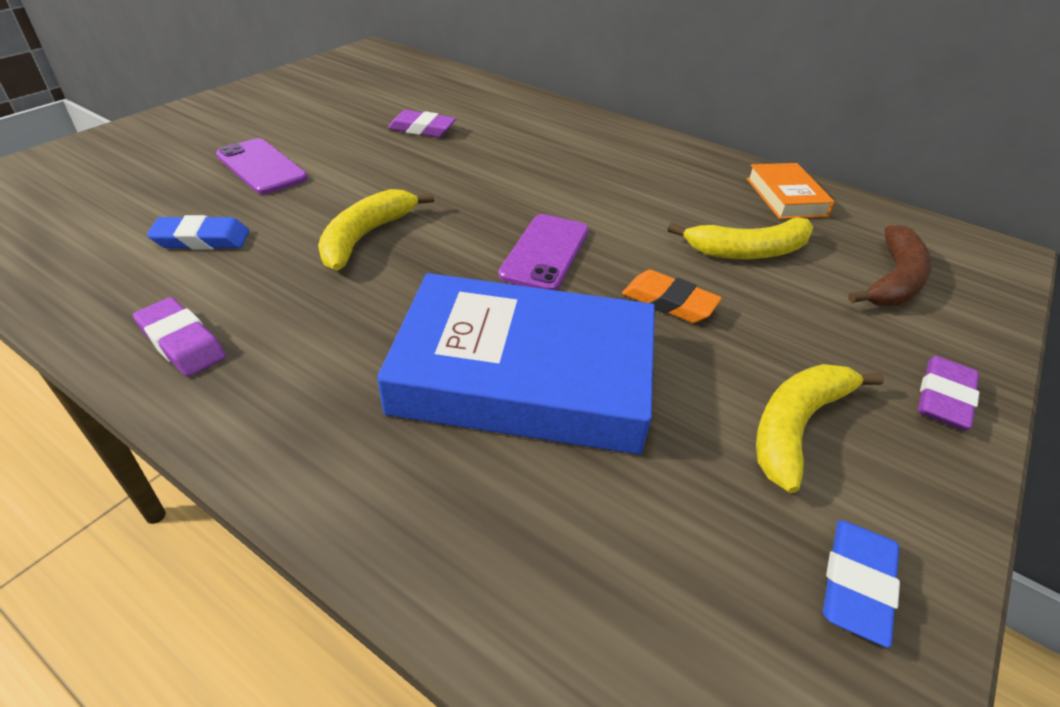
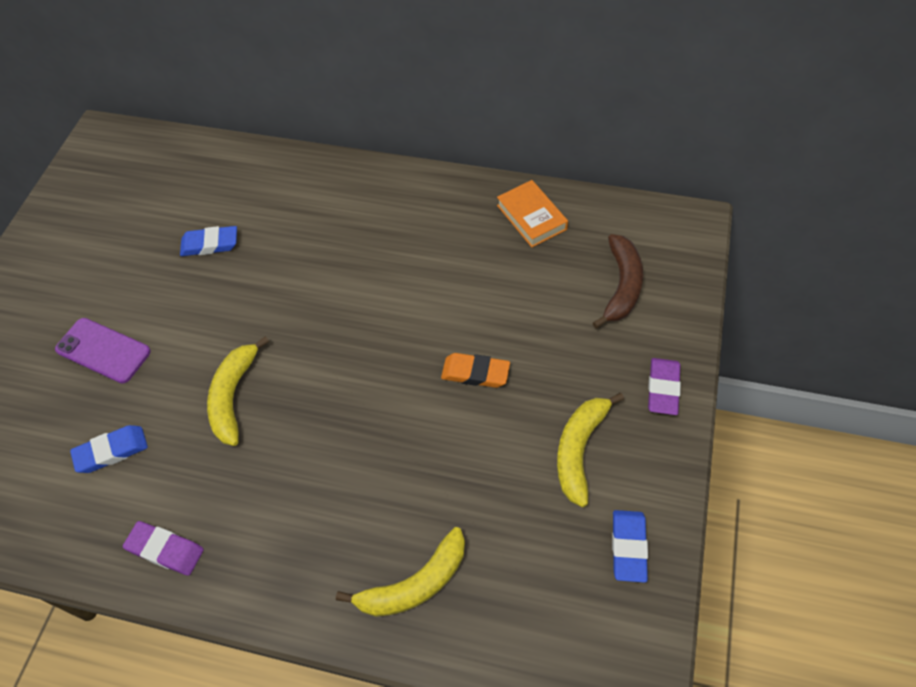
camera: 15 degrees left, 15 degrees up
(422, 129) = (210, 244): purple eraser -> blue eraser
(524, 375) = (403, 480): blue book -> none
(545, 253) = (373, 358): purple phone -> none
(748, 251) = (517, 295): yellow banana -> yellow banana (415, 584)

